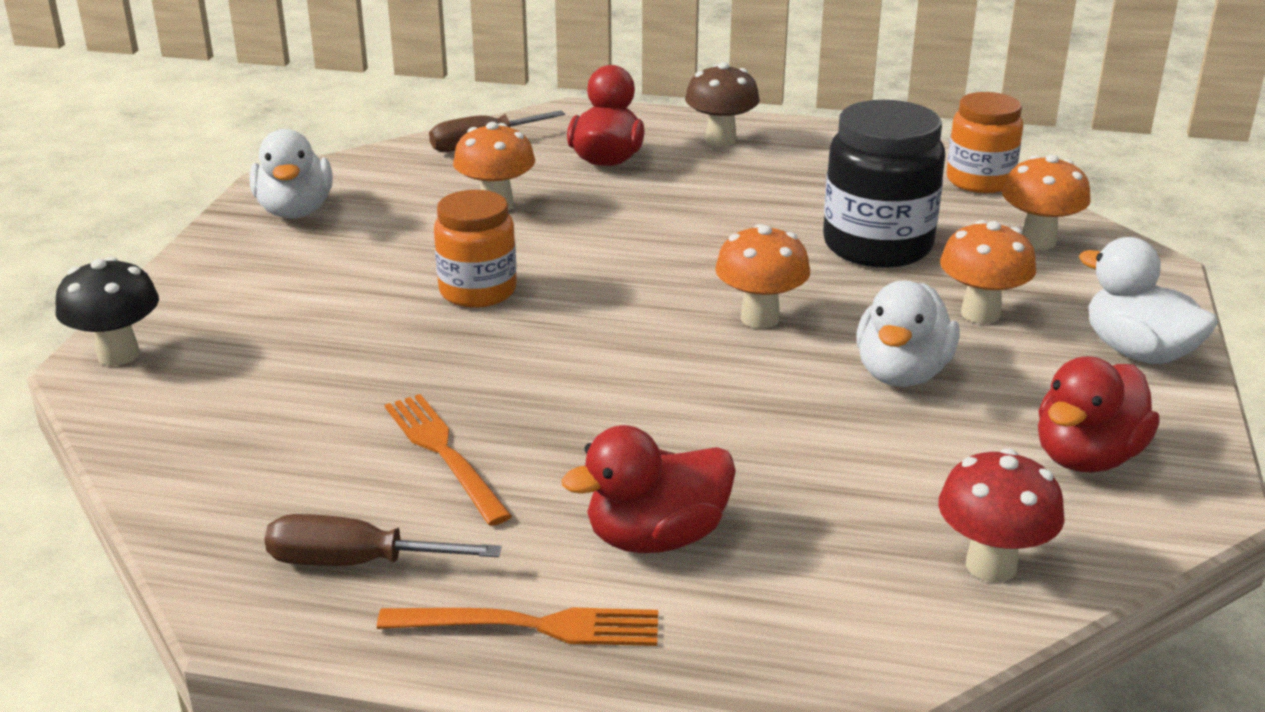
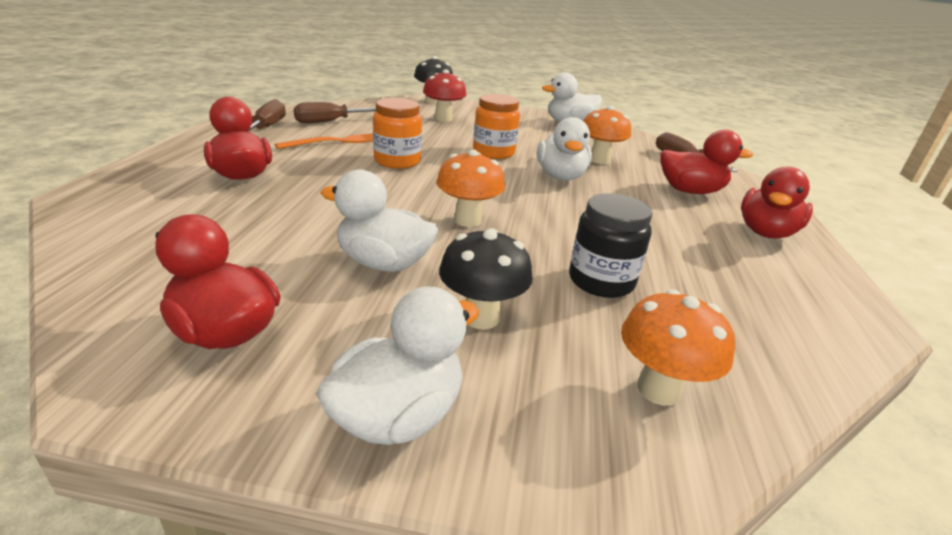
camera: 85 degrees right, 0 degrees up
(304, 481) = (329, 122): none -> brown screwdriver
(529, 626) = (197, 149): orange fork -> none
(577, 242) = (560, 176): none -> white duck
(720, 140) = (765, 232): brown mushroom -> red duck
(877, 245) = (601, 281): black jar -> black jar, size x0.67
(979, 181) = (802, 371): orange jar -> orange jar (397, 161)
(980, 314) = (481, 317): orange mushroom -> black mushroom
(991, 565) = (130, 262): red mushroom -> red mushroom (443, 118)

